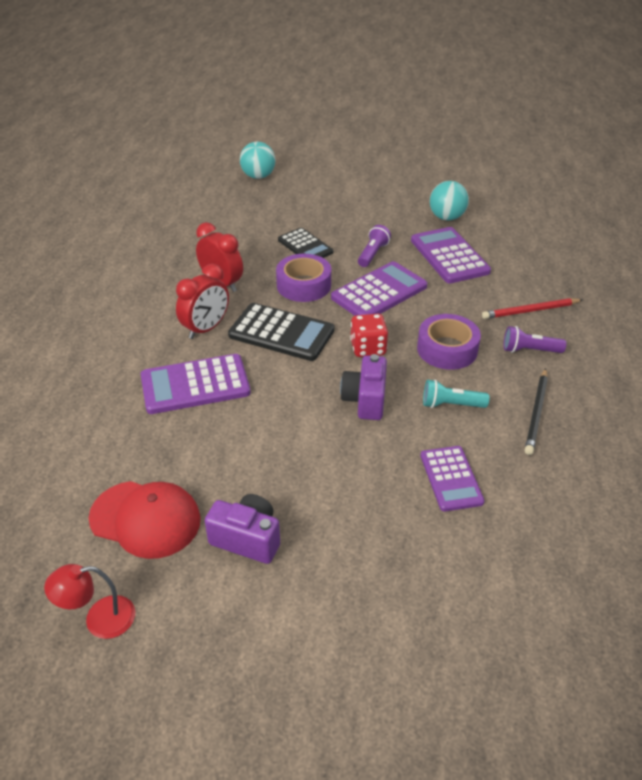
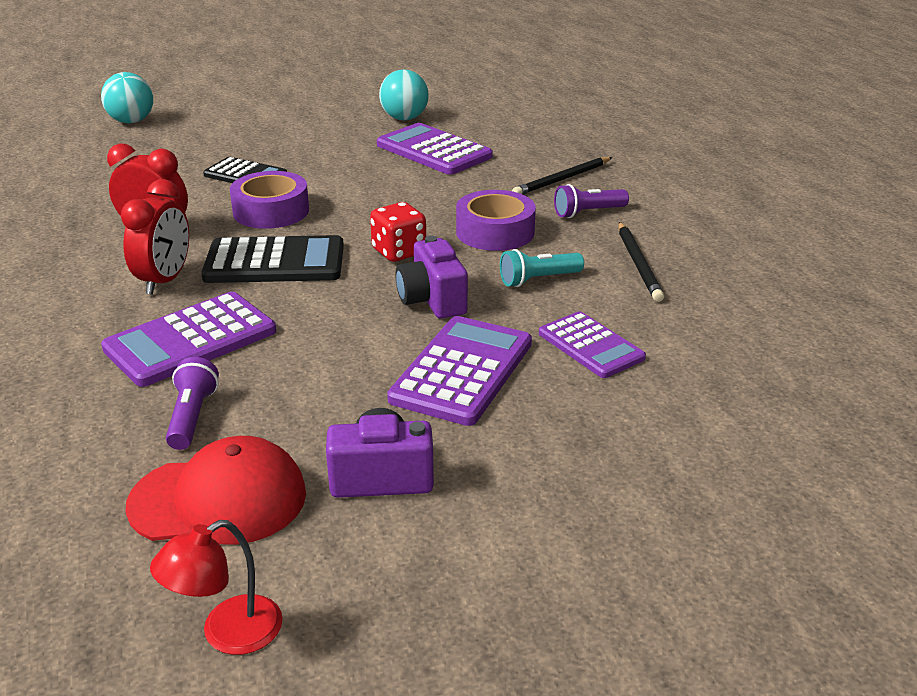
camera: 25 degrees left, 10 degrees down
(372, 254) = (339, 166): purple flashlight -> purple flashlight (192, 417)
(379, 292) = (373, 198): purple calculator -> purple calculator (462, 371)
(530, 311) = (562, 179): red pencil -> black pencil

